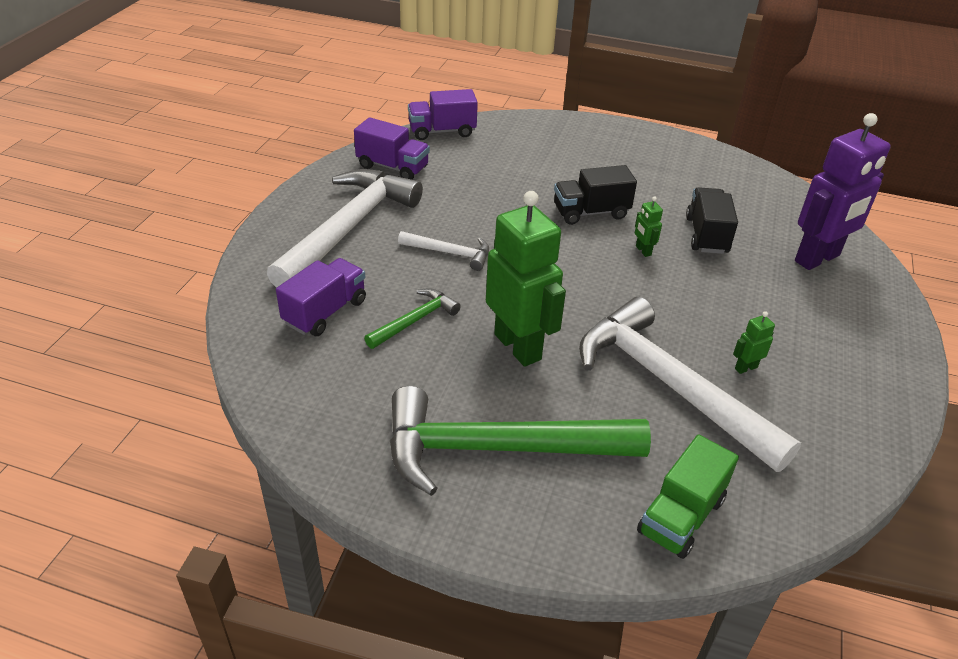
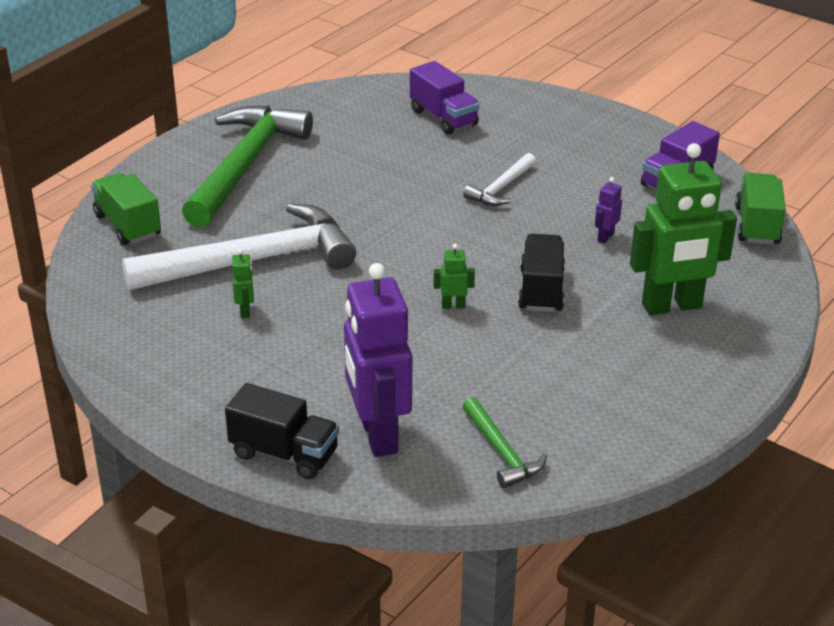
camera: 110 degrees right, 5 degrees down
(348, 228) = (565, 141): white hammer -> none
(415, 320) = (410, 155): green hammer -> green hammer (501, 451)
(442, 131) = (757, 225): purple truck -> green truck
(498, 192) = (605, 237): none -> purple robot
(518, 346) = (348, 197): green robot -> green robot (672, 306)
(706, 235) = (462, 362): black truck -> black truck (284, 453)

